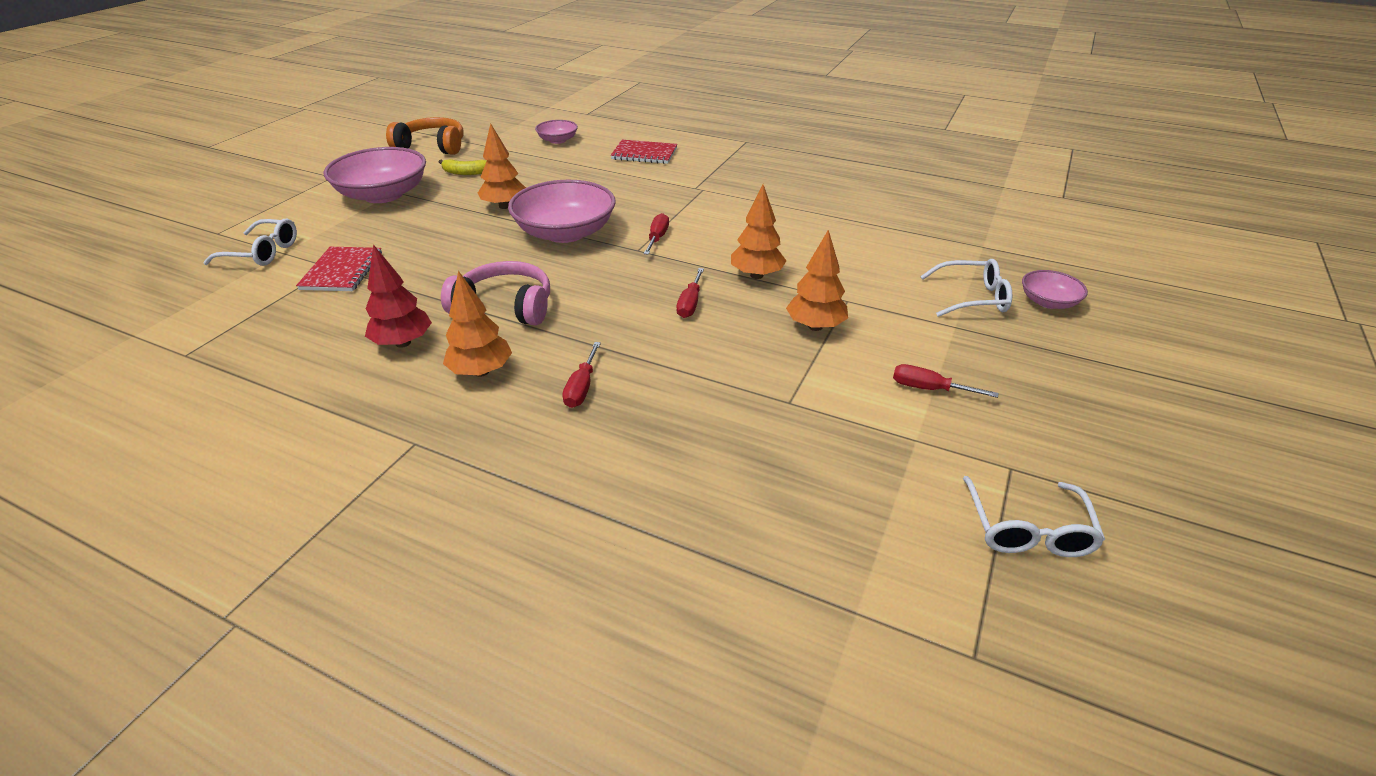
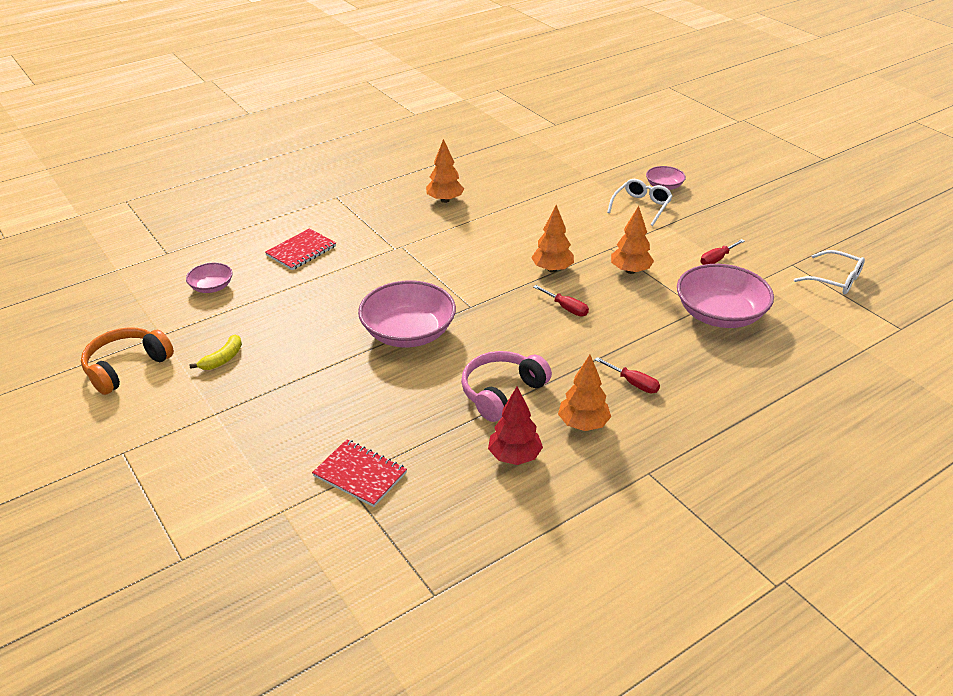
camera: 60 degrees left, 0 degrees up
(262, 252) = (267, 526): white glasses -> none
(383, 195) = (215, 422): pink bowl -> pink bowl (720, 314)
(504, 206) = (324, 352): orange tree -> orange tree (445, 200)
(657, 238) = (460, 292): red screwdriver -> none

